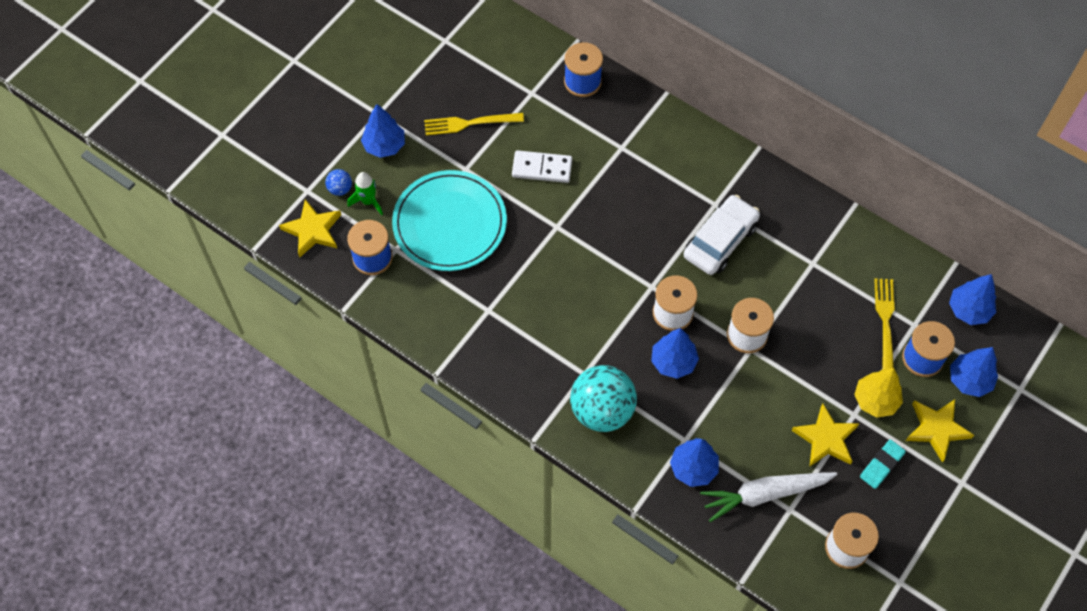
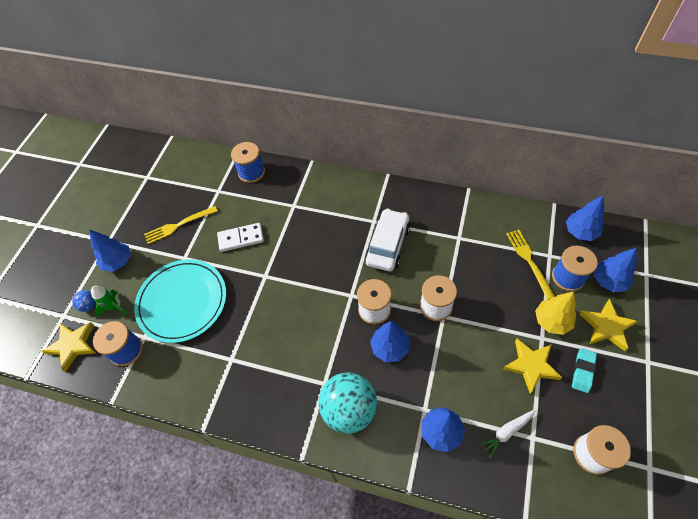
camera: 15 degrees left, 5 degrees down
(764, 494) = (507, 432): white carrot -> white carrot, size x0.57

